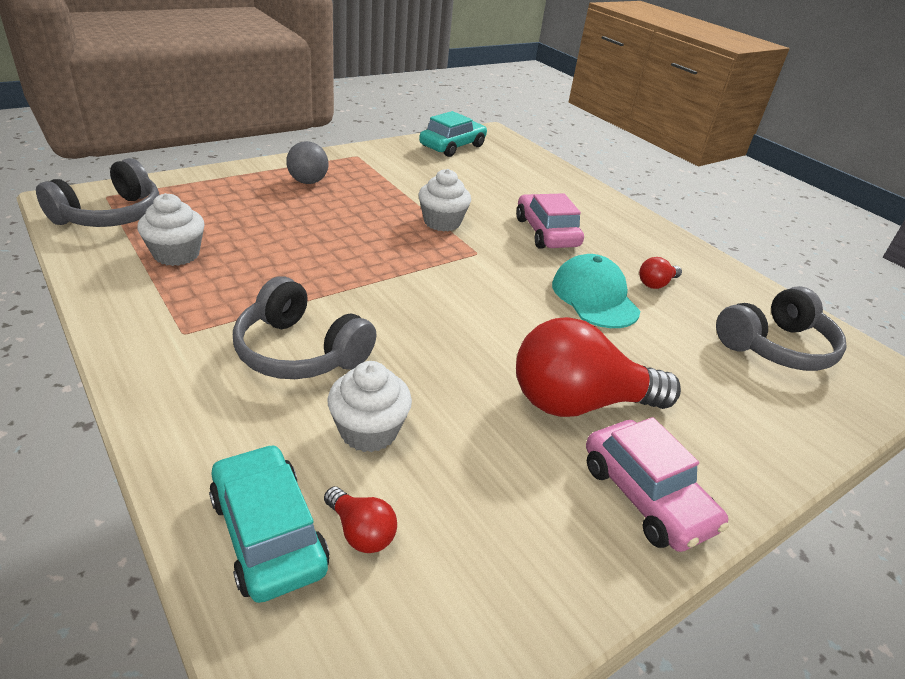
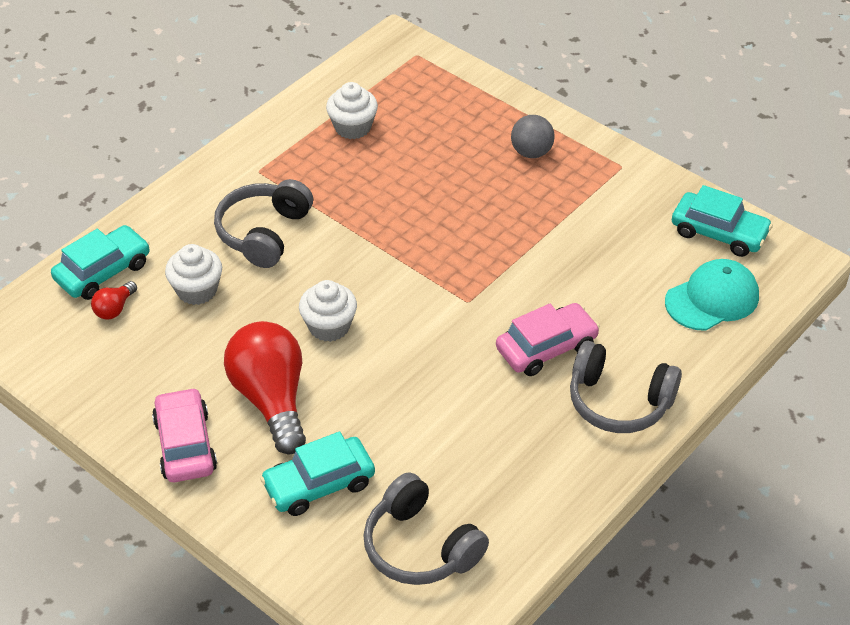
camera: 80 degrees right, 10 degrees up
(110, 215) = (388, 70): grey headphones -> grey headphones (619, 401)
(442, 222) = (513, 264): white cupcake -> white cupcake (329, 326)
(594, 297) = (435, 398): turquoise cap -> turquoise cap (712, 299)
(646, 496) = (185, 445): pink car -> pink car turned 120 degrees clockwise
(656, 284) = (490, 447): red light bulb -> none
(705, 393) = (319, 484): none -> turquoise car

